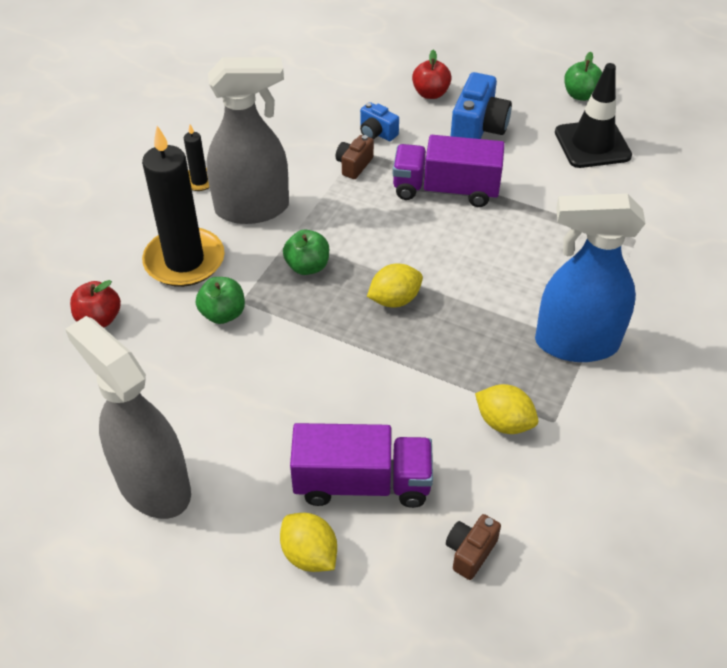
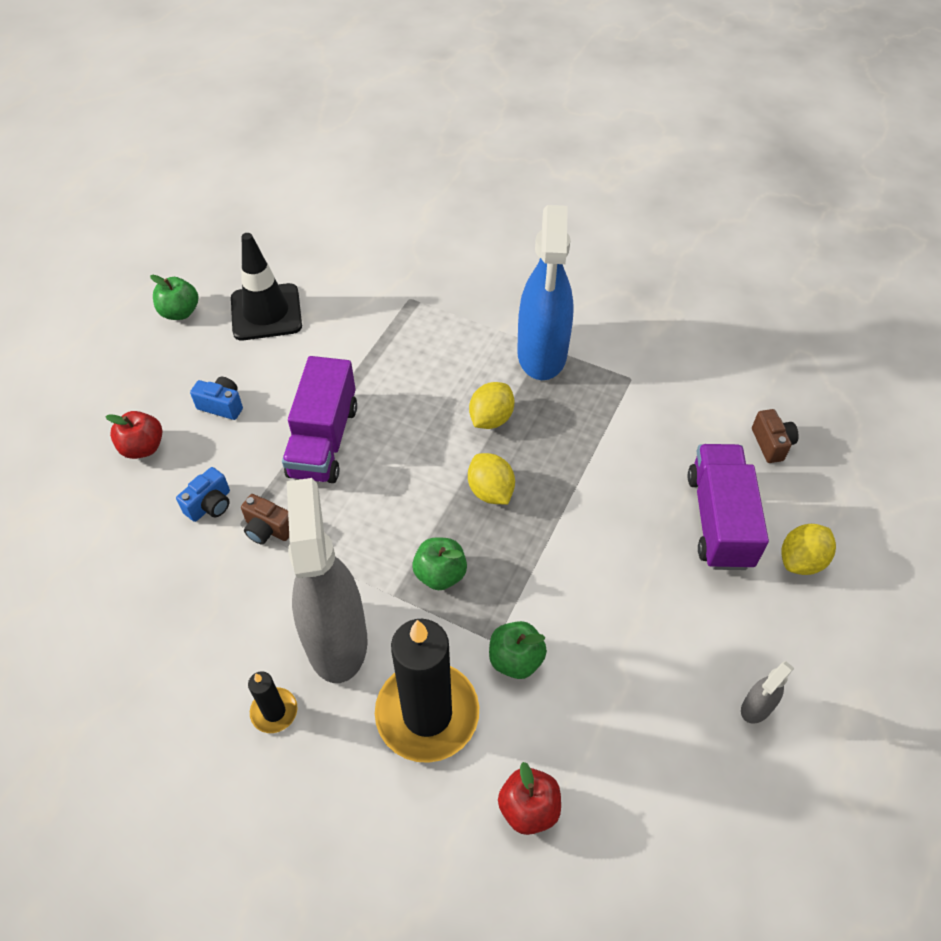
camera: 90 degrees left, 5 degrees up
(153, 485) = (756, 707): grey spray bottle -> grey spray bottle, size x0.42
(470, 552) = (771, 444): brown camera -> brown camera turned 135 degrees counterclockwise
(478, 129) = (222, 405): blue camera -> blue camera, size x0.56
(504, 422) = (637, 412): yellow lemon -> yellow lemon (491, 418)

